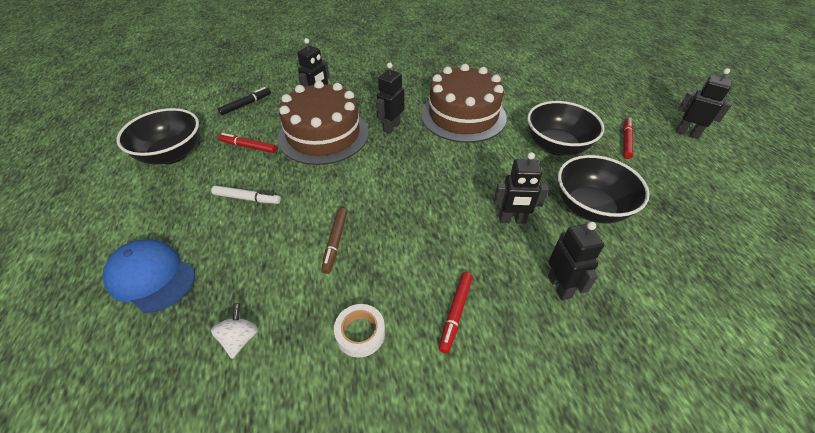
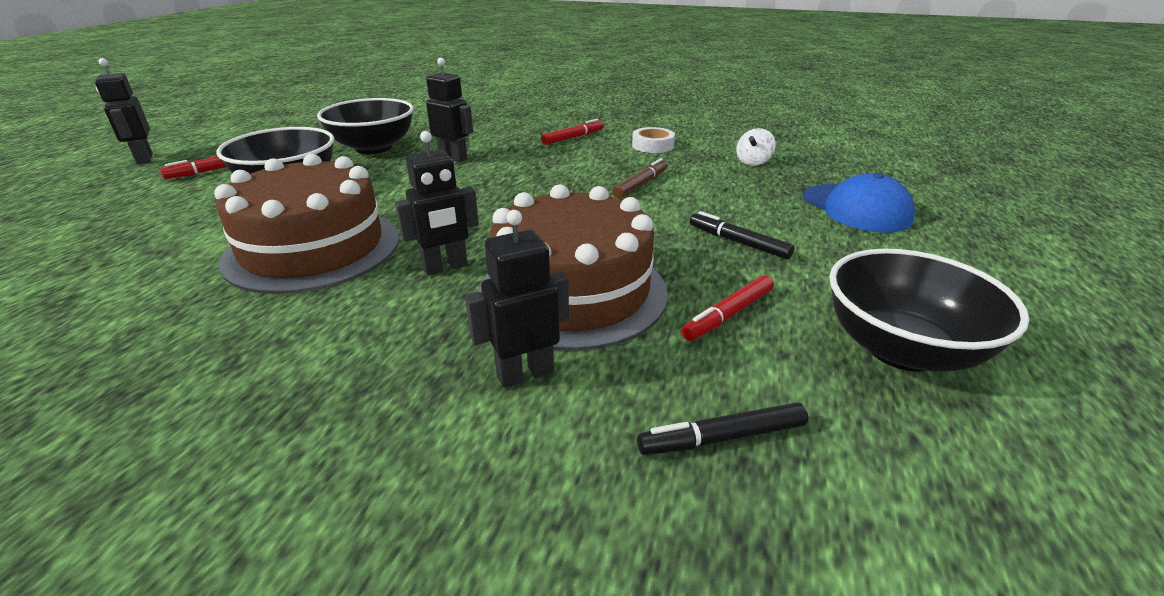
camera: 150 degrees left, 15 degrees down
(247, 198) = (738, 242): white marker -> black marker
(248, 147) = (728, 315): red marker -> red marker turned 90 degrees clockwise
(559, 286) = (482, 130): black robot -> none

